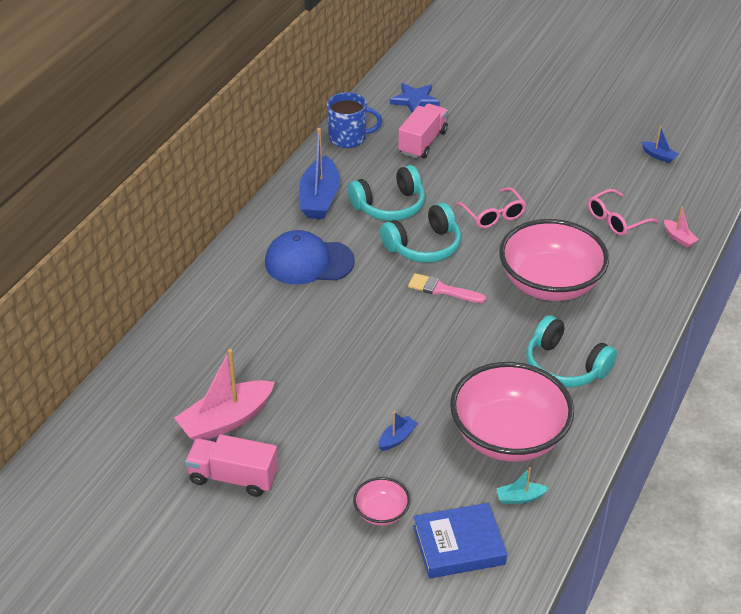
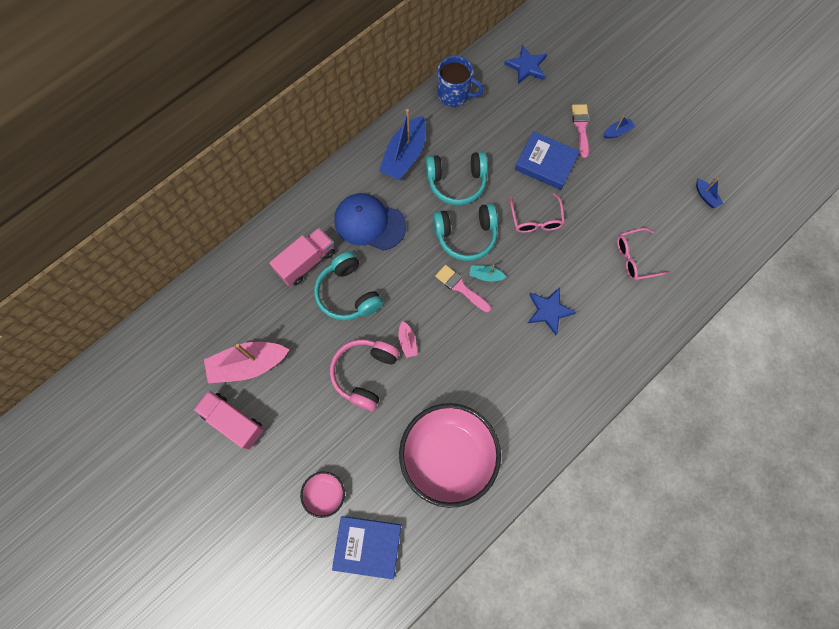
camera: 20 degrees right, 30 degrees up
(372, 391) = (364, 374): none -> pink headphones
(397, 438) = (364, 427): blue boat -> blue boat (617, 132)
(423, 142) = (512, 118): pink truck -> pink truck (306, 262)
(478, 169) = (545, 163): none -> blue book
(499, 133) = (581, 127): none -> pink brush
(520, 498) = (431, 519): turquoise boat -> turquoise boat (485, 276)
(550, 284) = (549, 311): pink bowl -> blue star
(565, 366) = (522, 401): turquoise headphones -> turquoise headphones (348, 293)
(679, 238) = (679, 296): pink boat -> pink boat (407, 342)

